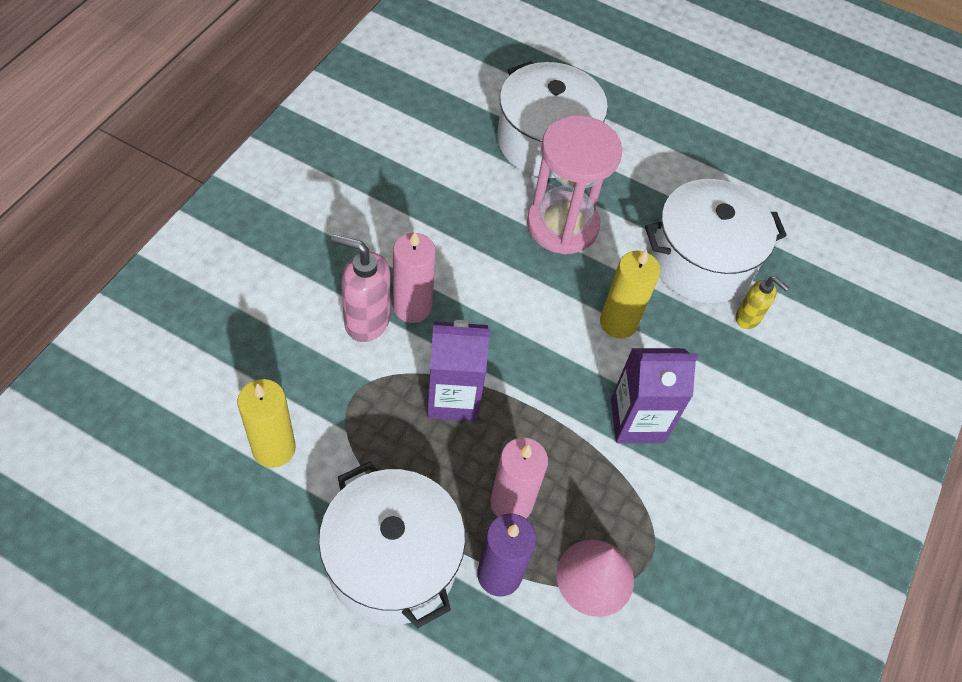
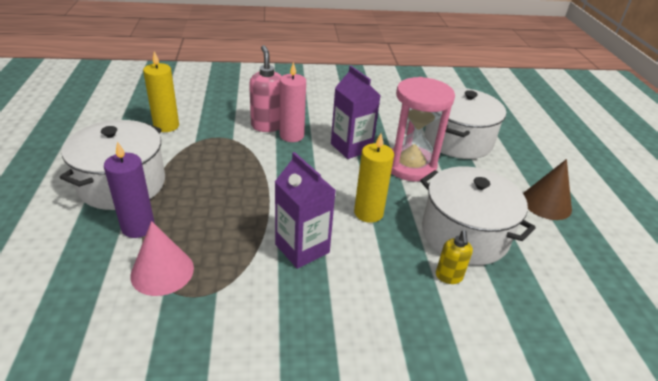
camera: 60 degrees right, 20 degrees down
(453, 397) = (247, 168): purple carton -> purple carton (351, 147)
(511, 502) = (193, 214): pink candle -> none
(700, 156) = (546, 203): none -> brown cone

